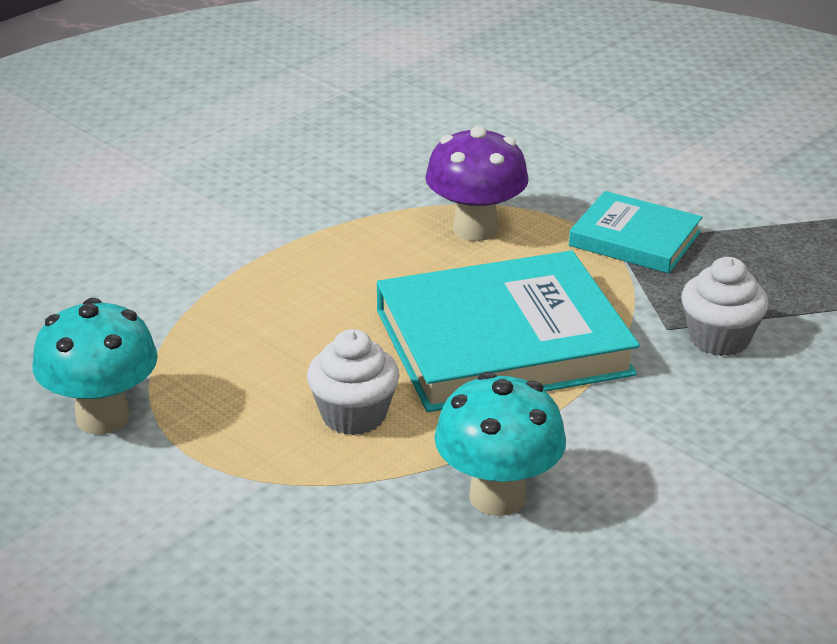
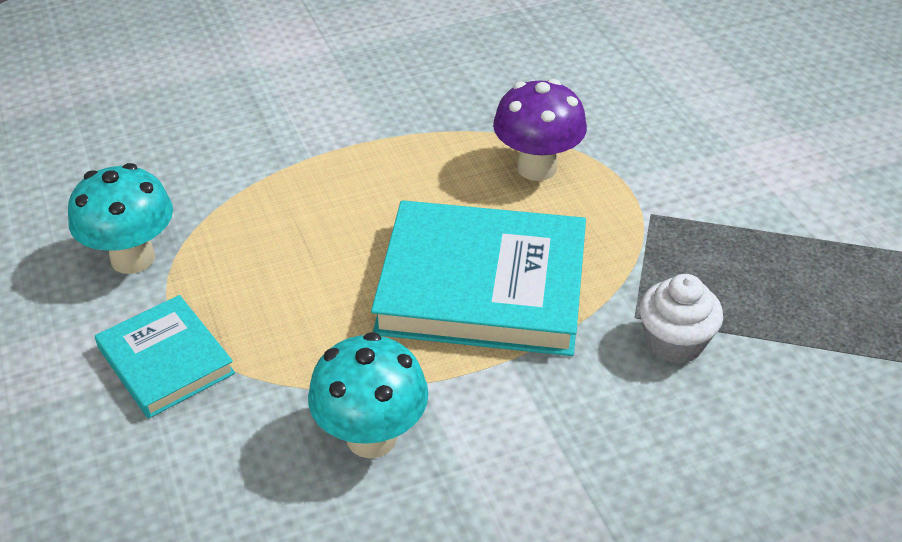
camera: 25 degrees right, 10 degrees up
(353, 415) = (314, 318): white cupcake -> none
(634, 239) = (669, 216): turquoise book -> turquoise book (166, 361)

